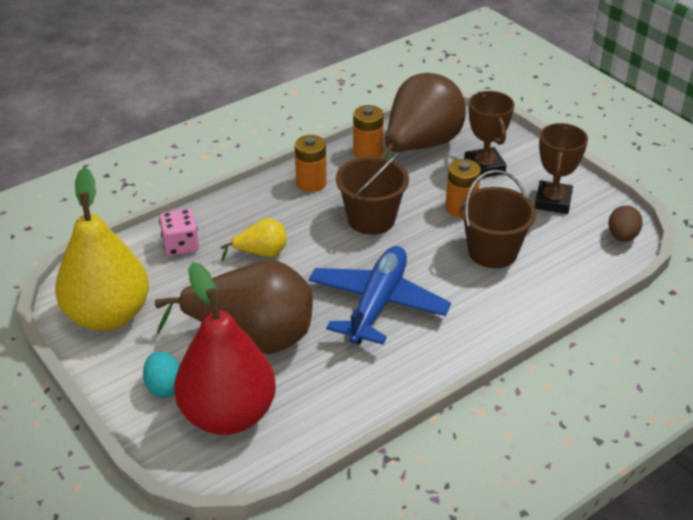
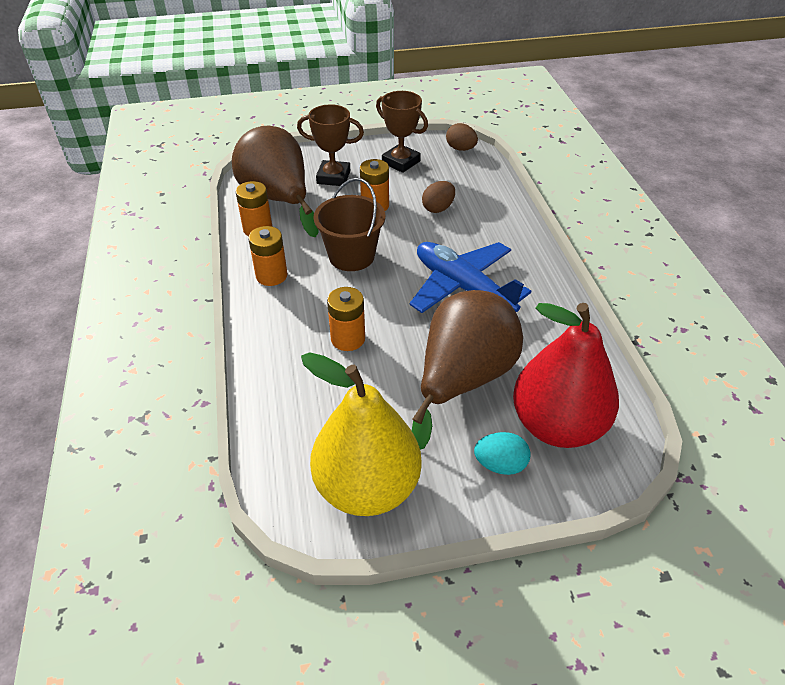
camera: 65 degrees left, 5 degrees up
(181, 245) = (293, 395): pink dice -> none
(261, 253) = (348, 339): yellow pear -> orange battery
(492, 251) = (438, 208): brown bucket -> brown egg

